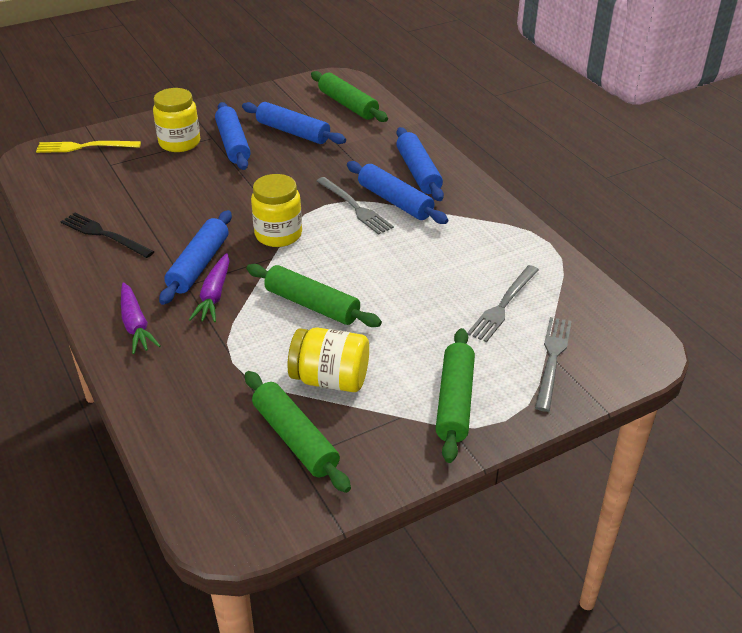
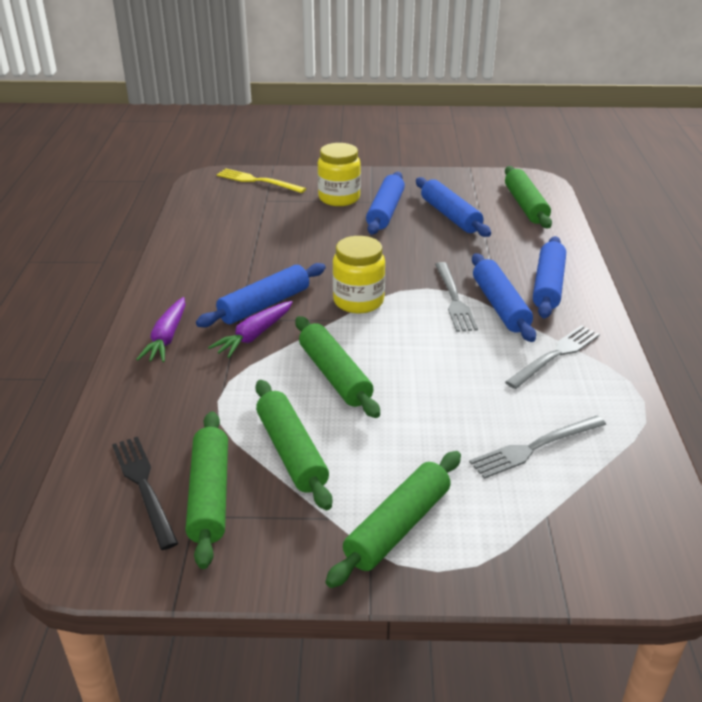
camera: 30 degrees right, 5 degrees down
(104, 235) = (210, 255): black fork -> black fork (144, 487)
(330, 379) = (291, 452): yellow jar -> green rolling pin
(552, 359) = (547, 527): grey fork -> grey fork (555, 355)

